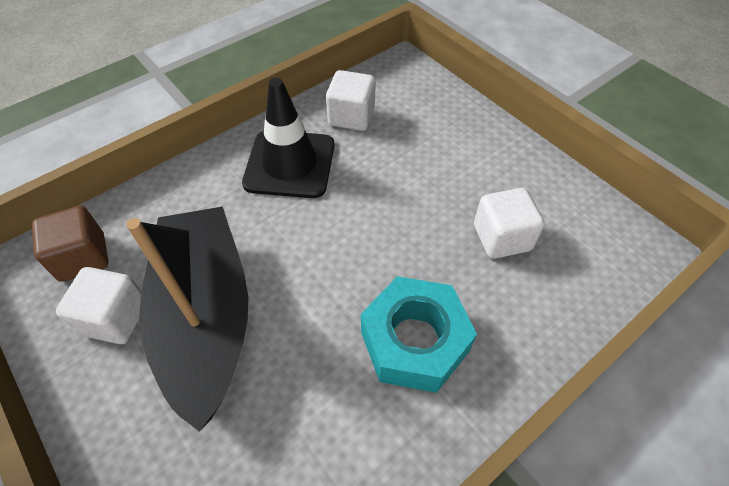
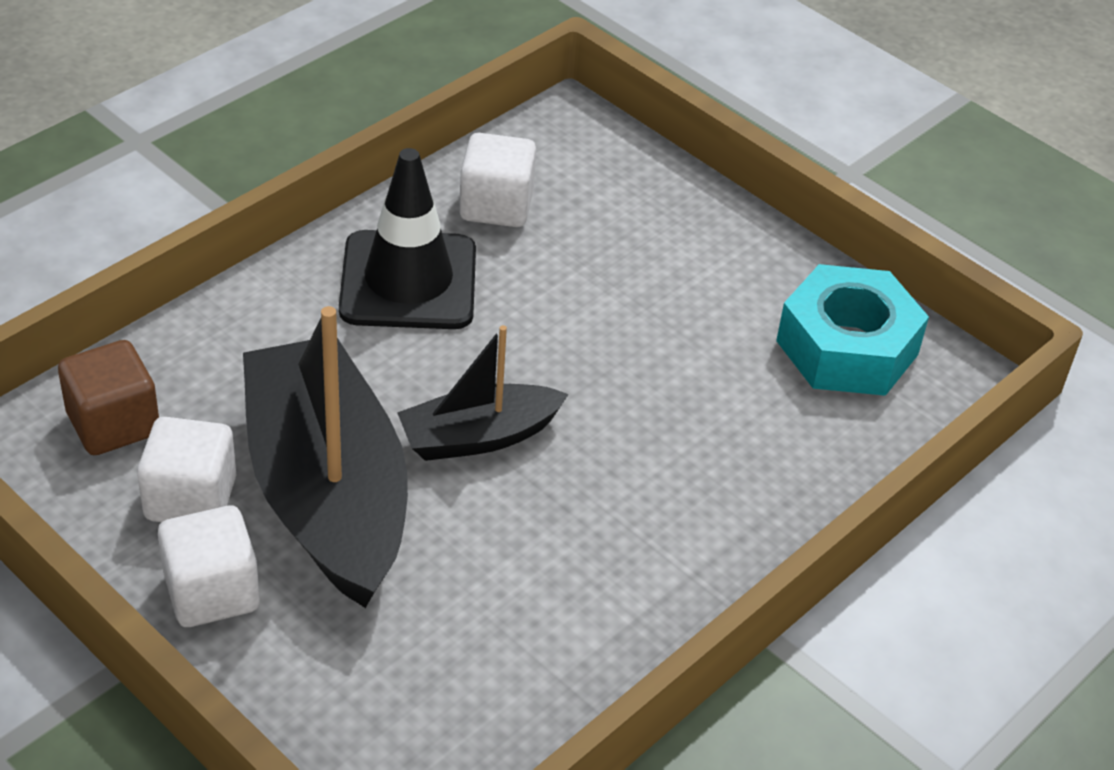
camera: 10 degrees left, 10 degrees down
(315, 278) = (478, 437): none -> black boat
(414, 341) = (634, 506): turquoise nut -> turquoise nut (847, 347)
(502, 237) = (749, 372): white cube -> white cube (212, 592)

